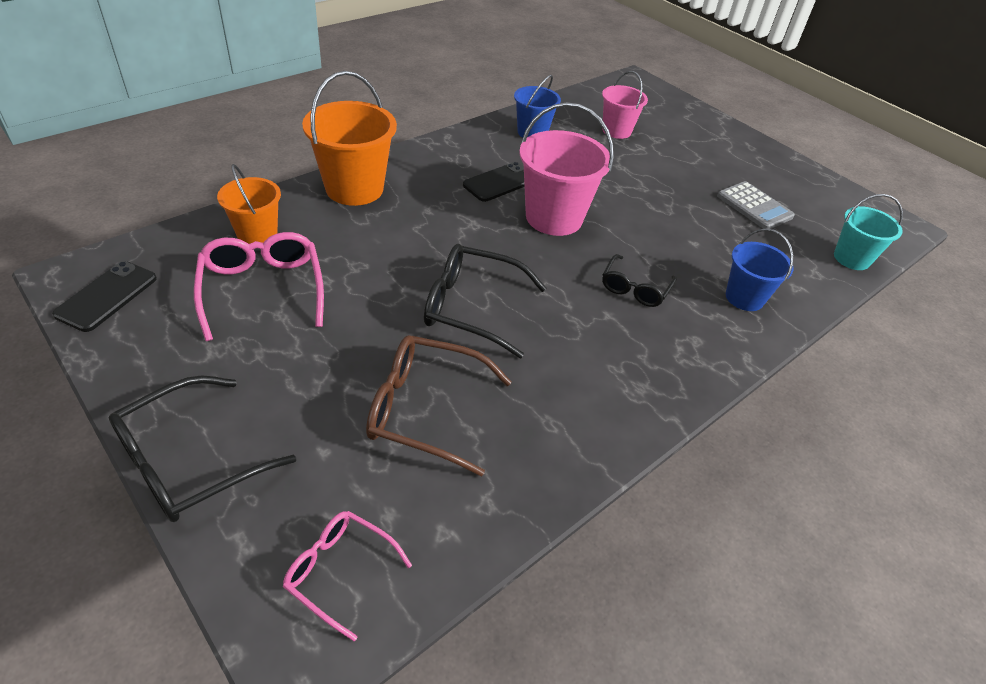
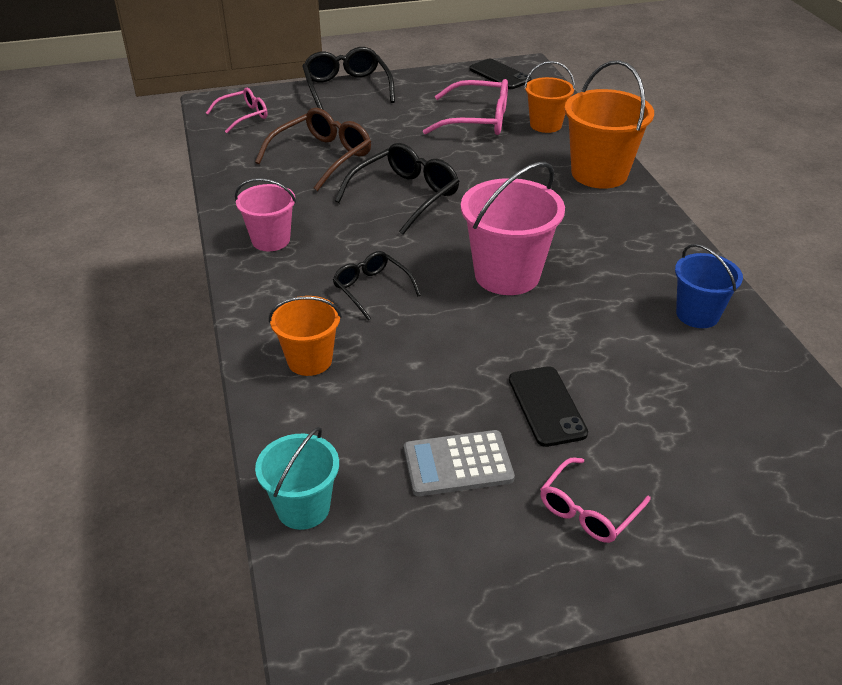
camera: 120 degrees right, 5 degrees down
(500, 182) = (585, 258): black phone -> black phone (546, 406)
(616, 131) = (696, 400): pink bucket -> pink bucket (271, 240)
(734, 159) = (588, 510): none -> pink glasses
(744, 297) = (309, 360): blue bucket -> orange bucket

